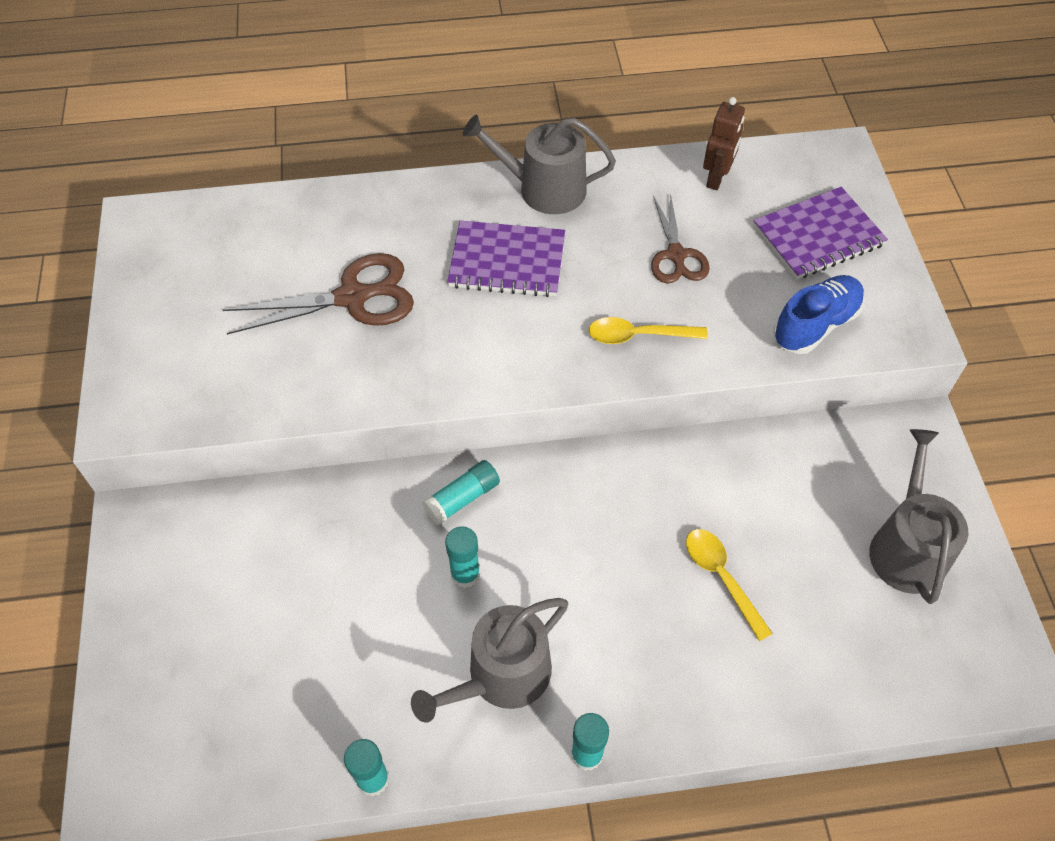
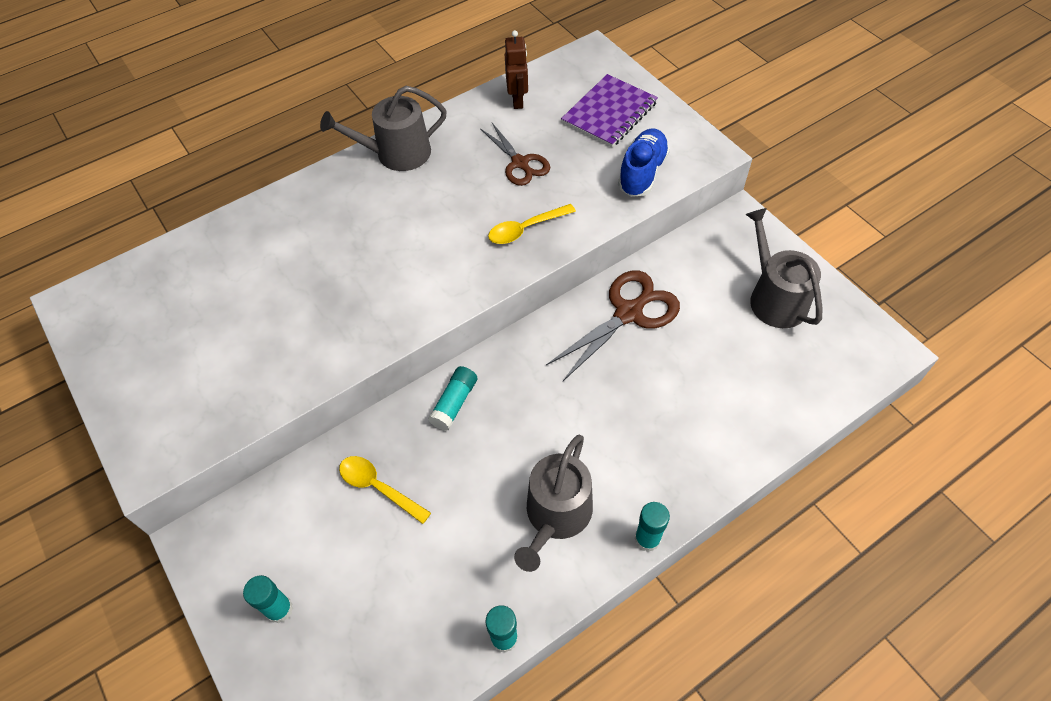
camera: 25 degrees left, 0 degrees up
(352, 297) = (292, 289): brown scissors -> brown scissors (628, 313)
(465, 574) = (488, 456): turquoise glue stick -> turquoise glue stick (279, 609)
(507, 261) = (399, 215): purple notebook -> none
(721, 578) = (668, 373): yellow spoon -> yellow spoon (378, 487)

